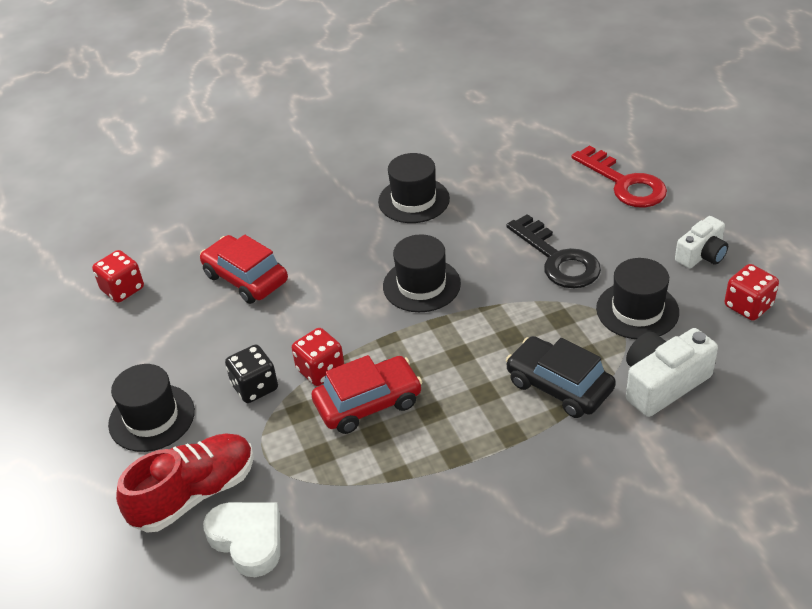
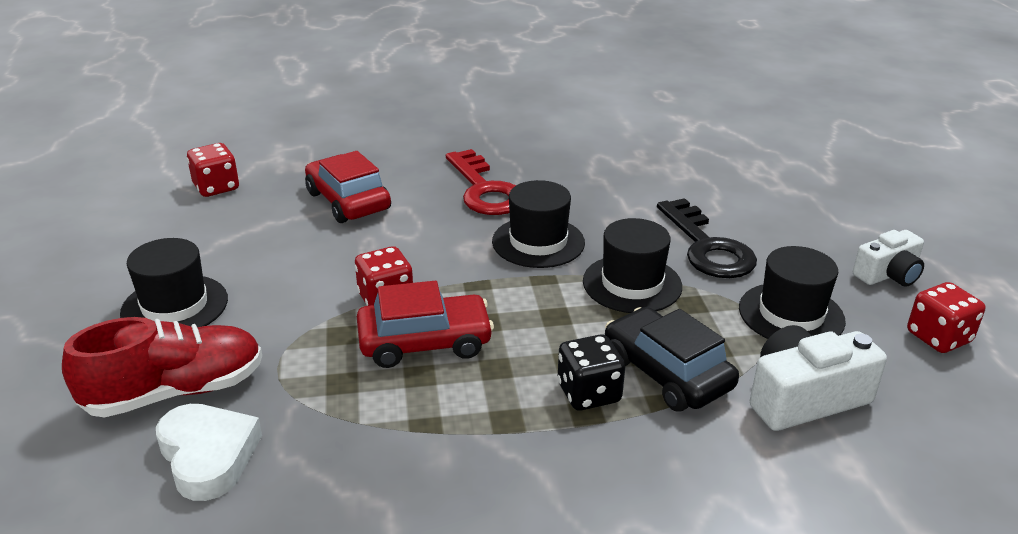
camera: 10 degrees right, 10 degrees down
(255, 387) = (304, 300): black dice -> black dice (589, 393)
(414, 200) = (561, 167): black hat -> black hat (632, 284)
(624, 183) = (809, 193): red key -> red key (485, 190)

